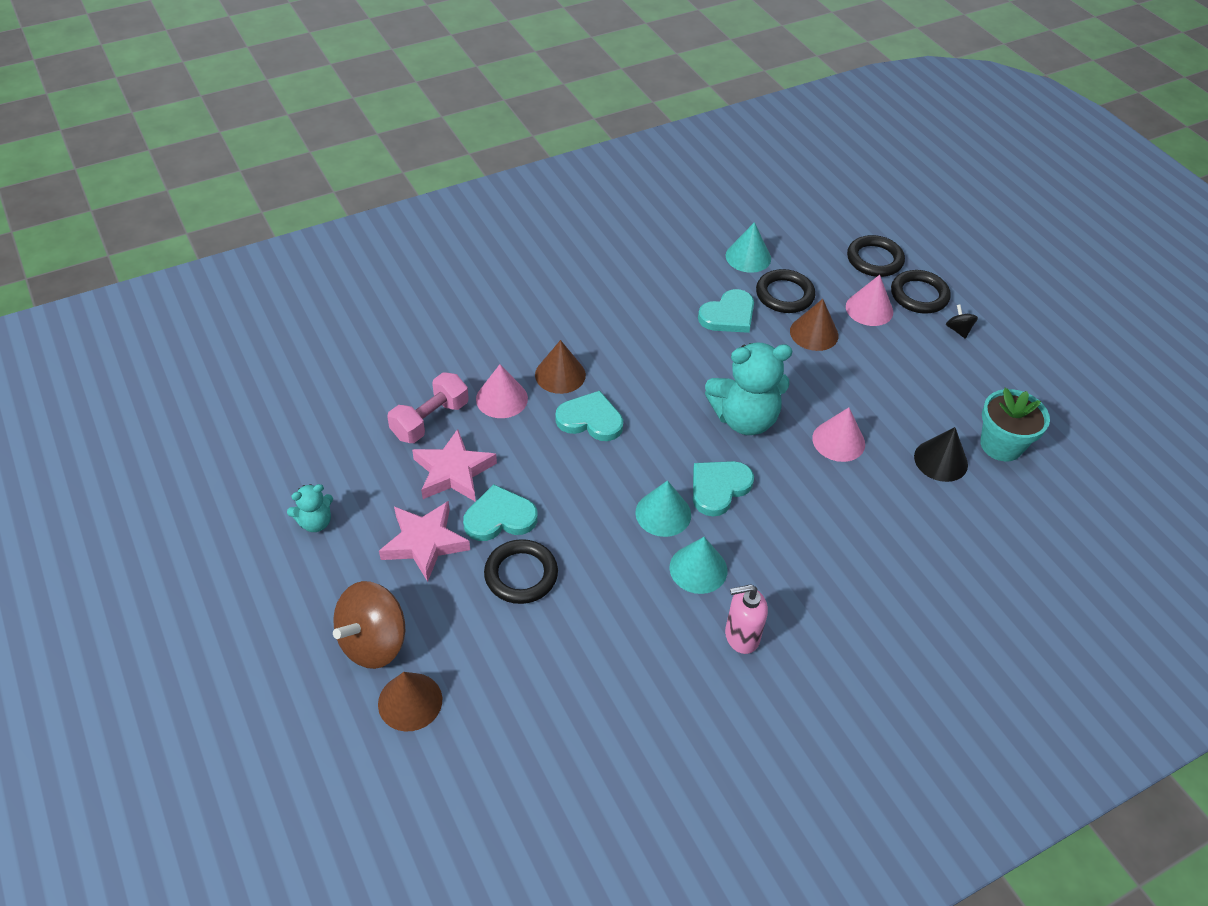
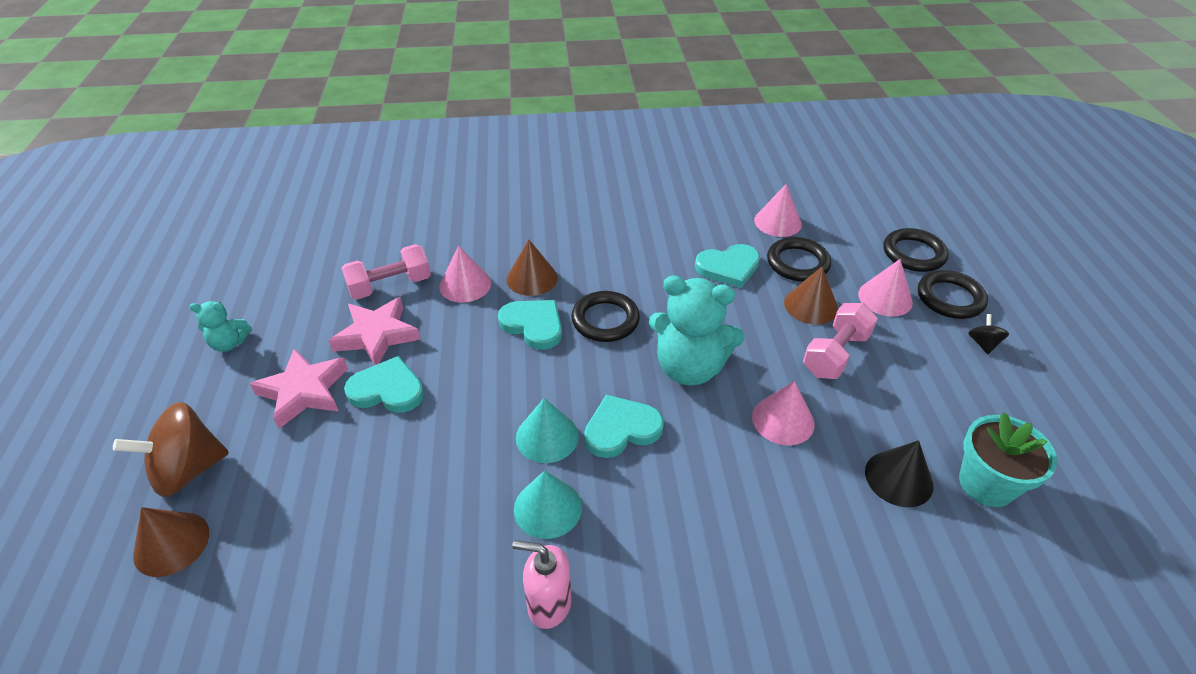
camera: 25 degrees right, 5 degrees down
(521, 574) = (367, 451): black ring -> black ring (605, 320)
(748, 257) = (777, 222): turquoise cone -> pink cone
(852, 372) = (835, 354): none -> pink dumbbell

